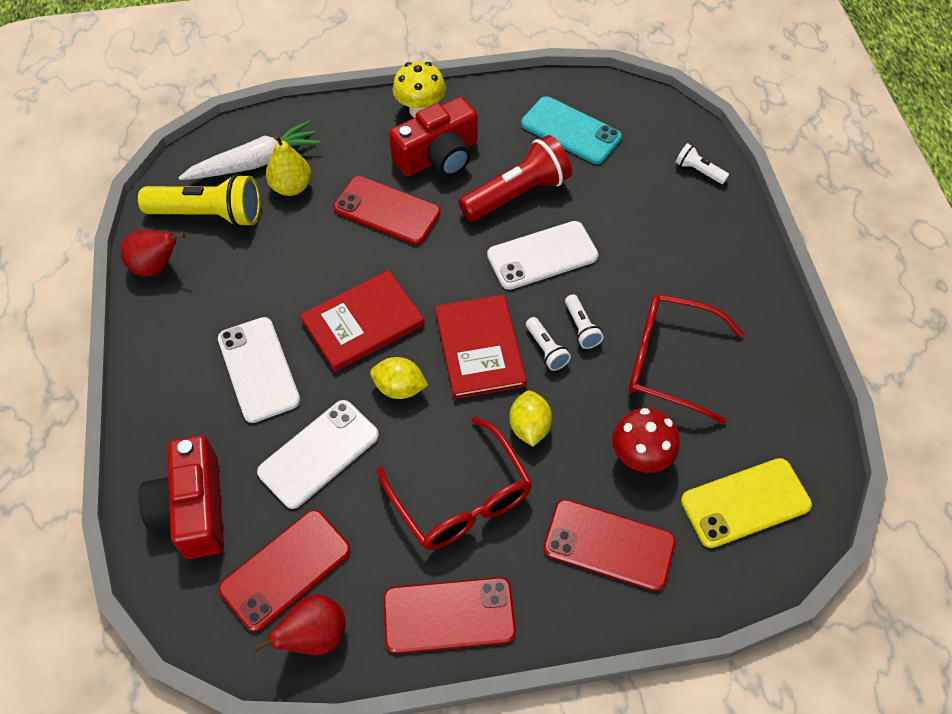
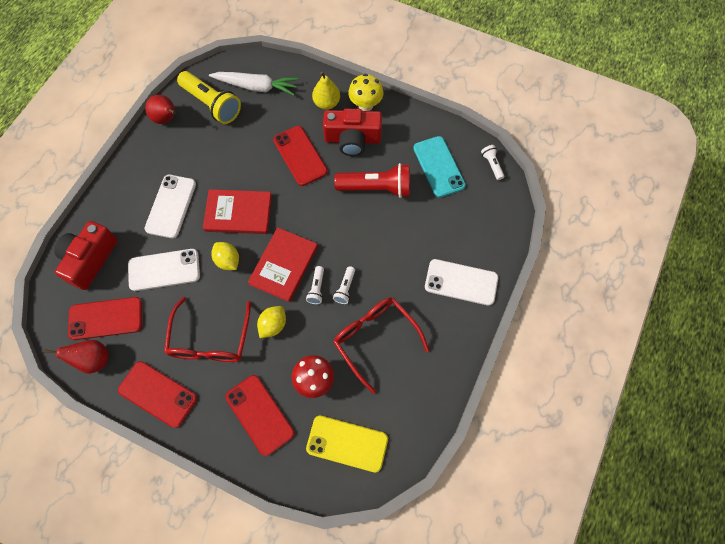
camera: 35 degrees right, 10 degrees up
(291, 187) = (263, 112): yellow pear -> yellow pear (326, 103)
(542, 256) = (359, 233): white phone -> white phone (461, 282)
(698, 171) = (492, 237): white flashlight -> white flashlight (492, 165)

